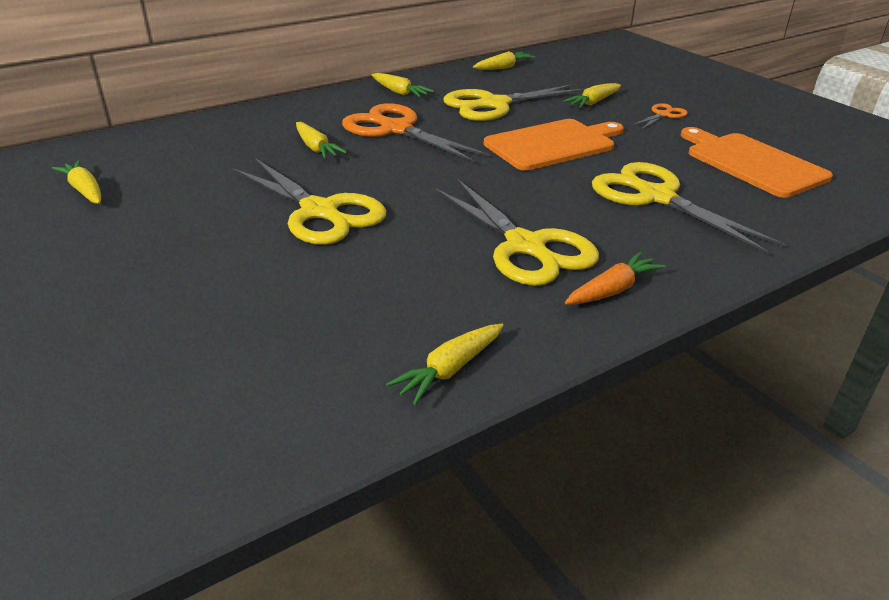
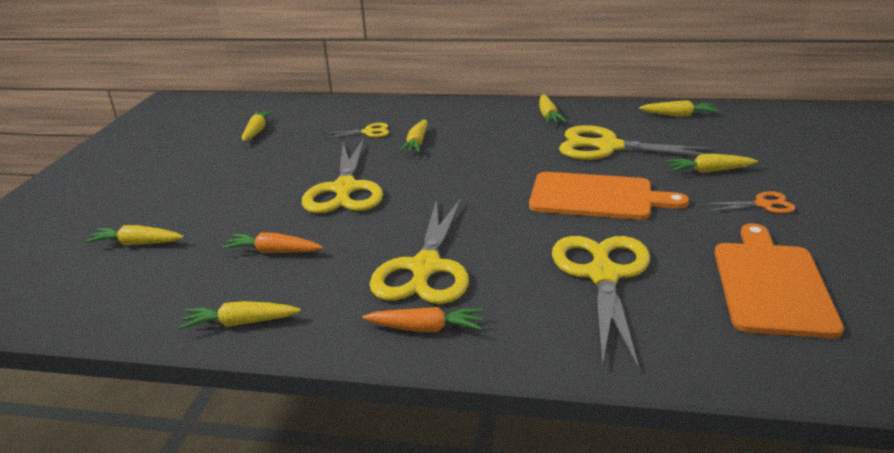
camera: 45 degrees right, 5 degrees down
(157, 362) = (137, 243): none -> yellow carrot
(241, 152) = (368, 132): none -> yellow scissors
(354, 295) = (273, 252): none -> orange carrot
(396, 129) = (493, 145): orange scissors -> none

